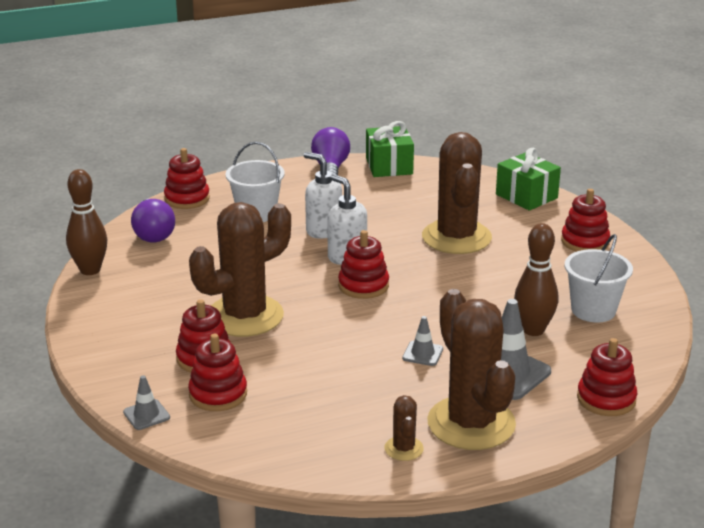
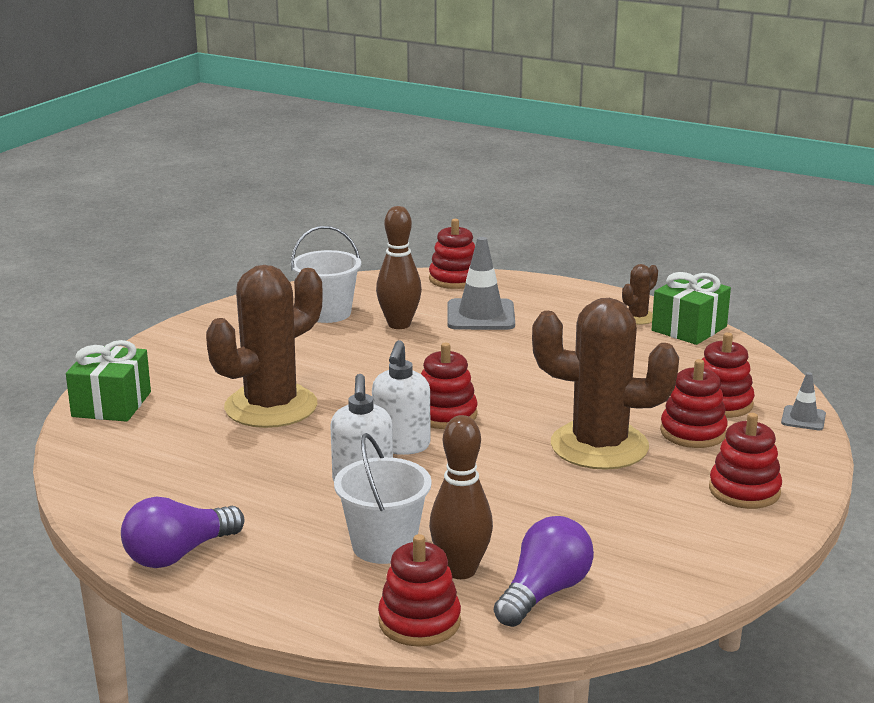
camera: 130 degrees left, 5 degrees down
(90, 270) = (689, 584): brown bowling pin -> brown bowling pin (460, 570)
(389, 166) = (116, 516): green gift -> green gift (689, 328)
(422, 354) = (510, 351): grey traffic cone -> none
(471, 423) = (566, 307): brown cactus -> none
(585, 242) = (193, 348): red stacking toy -> red stacking toy (744, 490)

